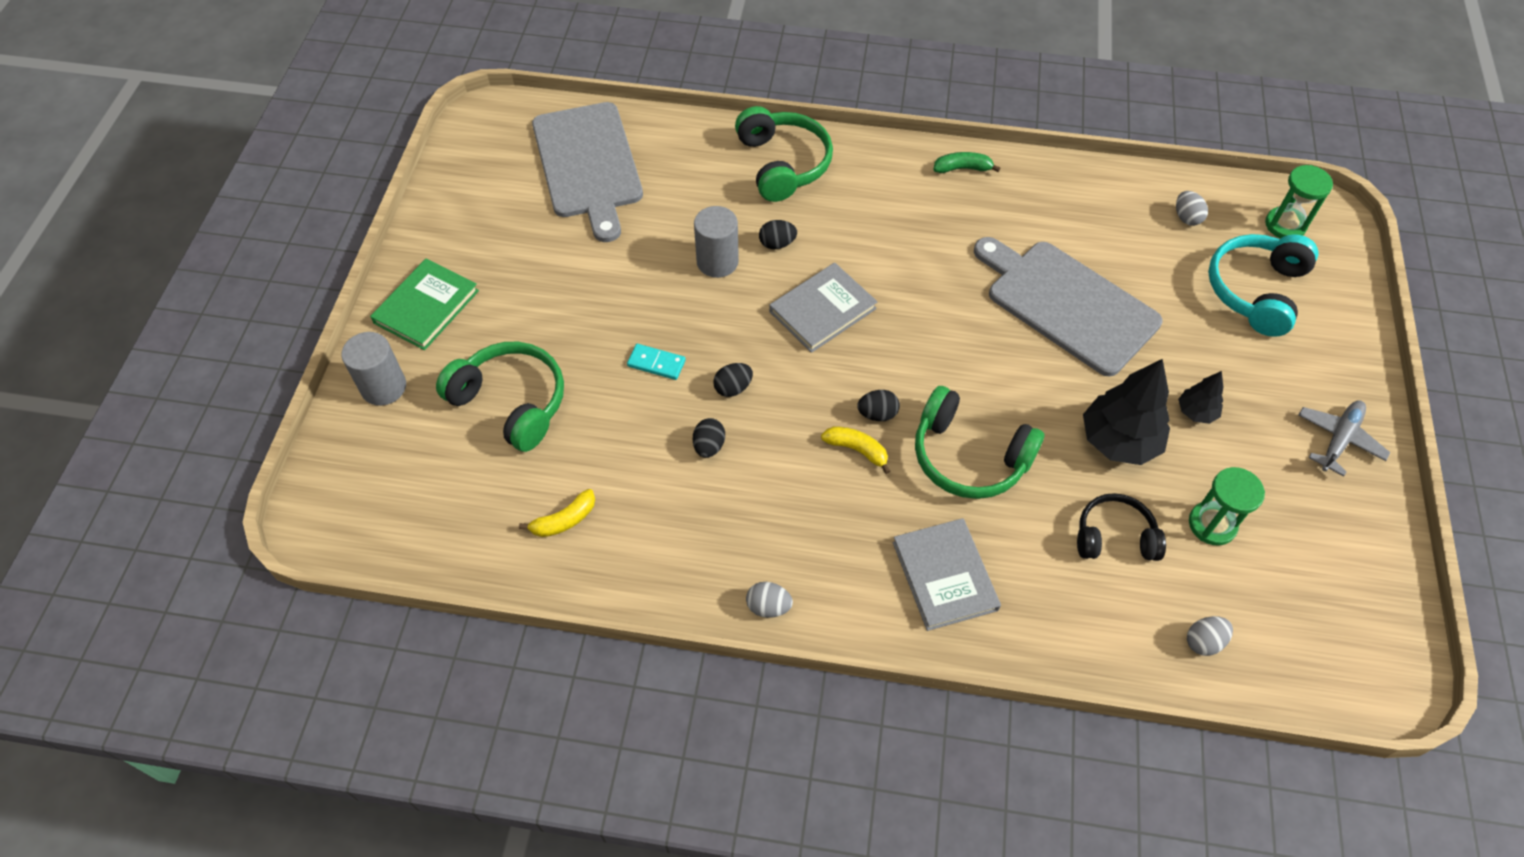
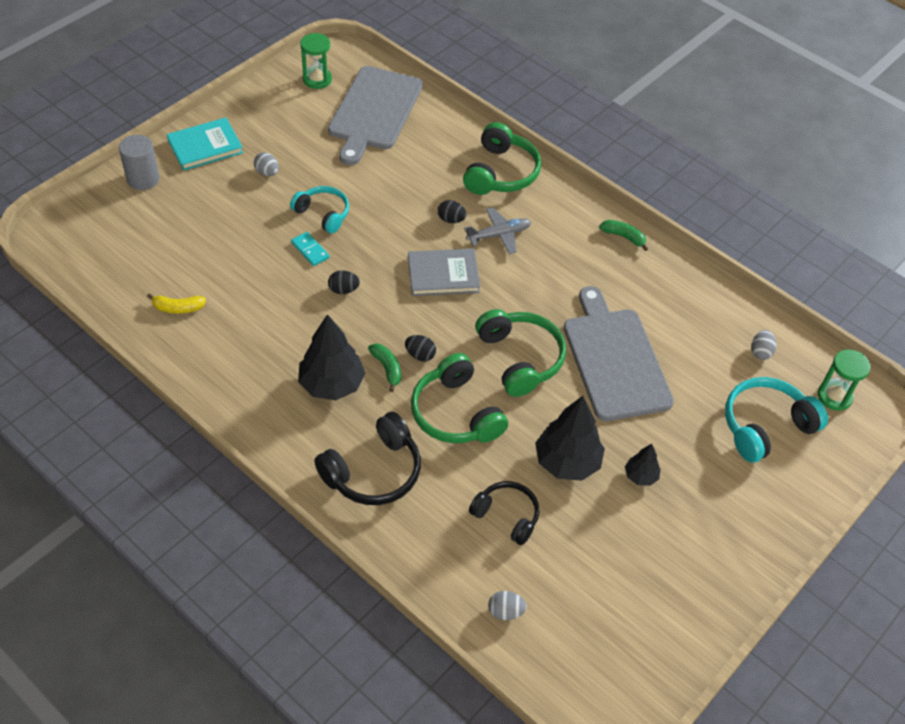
camera: 30 degrees right, 5 degrees down
(426, 307) = (205, 146): green book -> turquoise book
(511, 402) = (206, 226): green headphones -> green headphones (520, 358)
(634, 313) = (323, 214): none -> turquoise headphones
(709, 446) = (298, 315): black egg -> none
(717, 262) = (402, 211): grey cylinder -> none
(768, 606) = (251, 424): grey egg -> grey egg (267, 172)
(815, 504) = (332, 384): none -> black tree
(857, 450) = (387, 368): yellow banana -> green banana
(945, 576) = (373, 471): grey book -> black headphones
(1212, 524) = (582, 548): green hourglass -> green hourglass (317, 79)
(1338, 439) = (730, 552): grey plane -> grey plane (499, 235)

